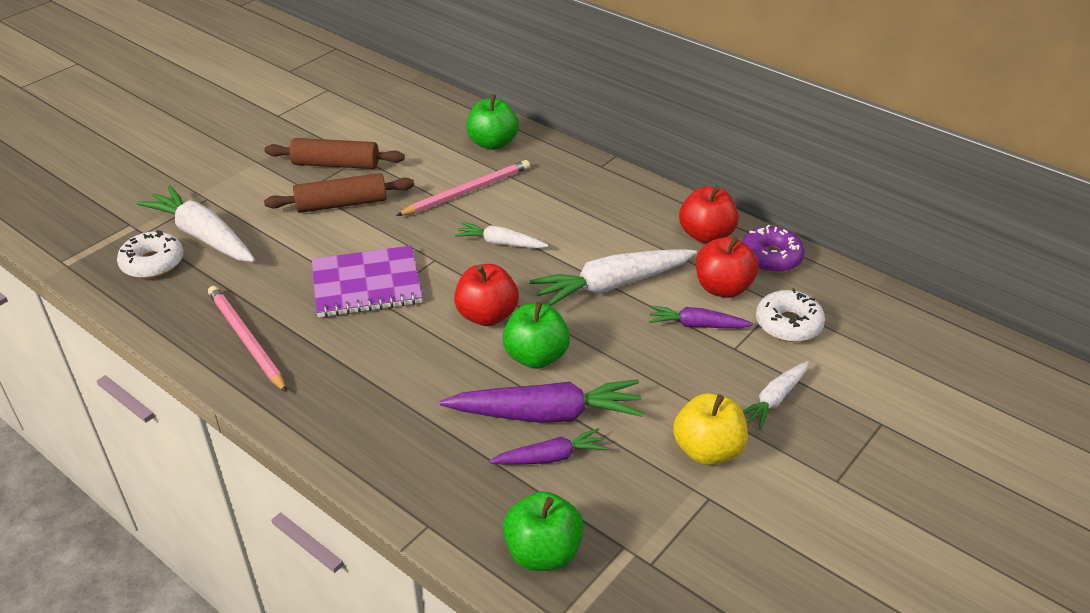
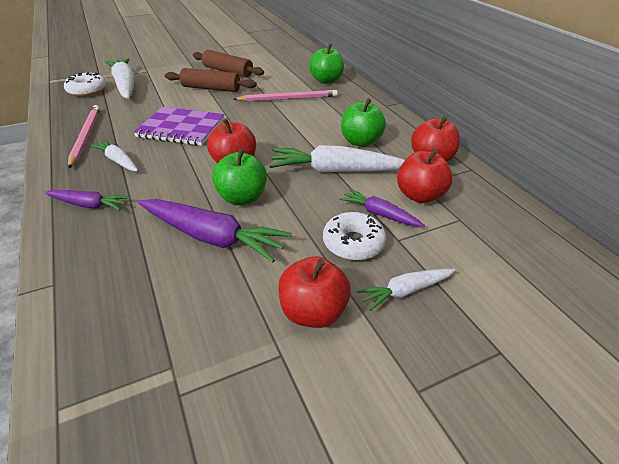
camera: 25 degrees right, 0 degrees up
(500, 243) = (282, 128): white carrot -> white carrot (118, 161)
(543, 552) = (106, 342): green apple -> green apple (360, 141)
(550, 457) = (185, 268): purple carrot -> purple carrot (89, 205)
(707, 450) = (313, 312): yellow apple -> red apple
(770, 257) = (474, 186): purple donut -> none
(788, 324) = (458, 236): white donut -> white donut (353, 243)

